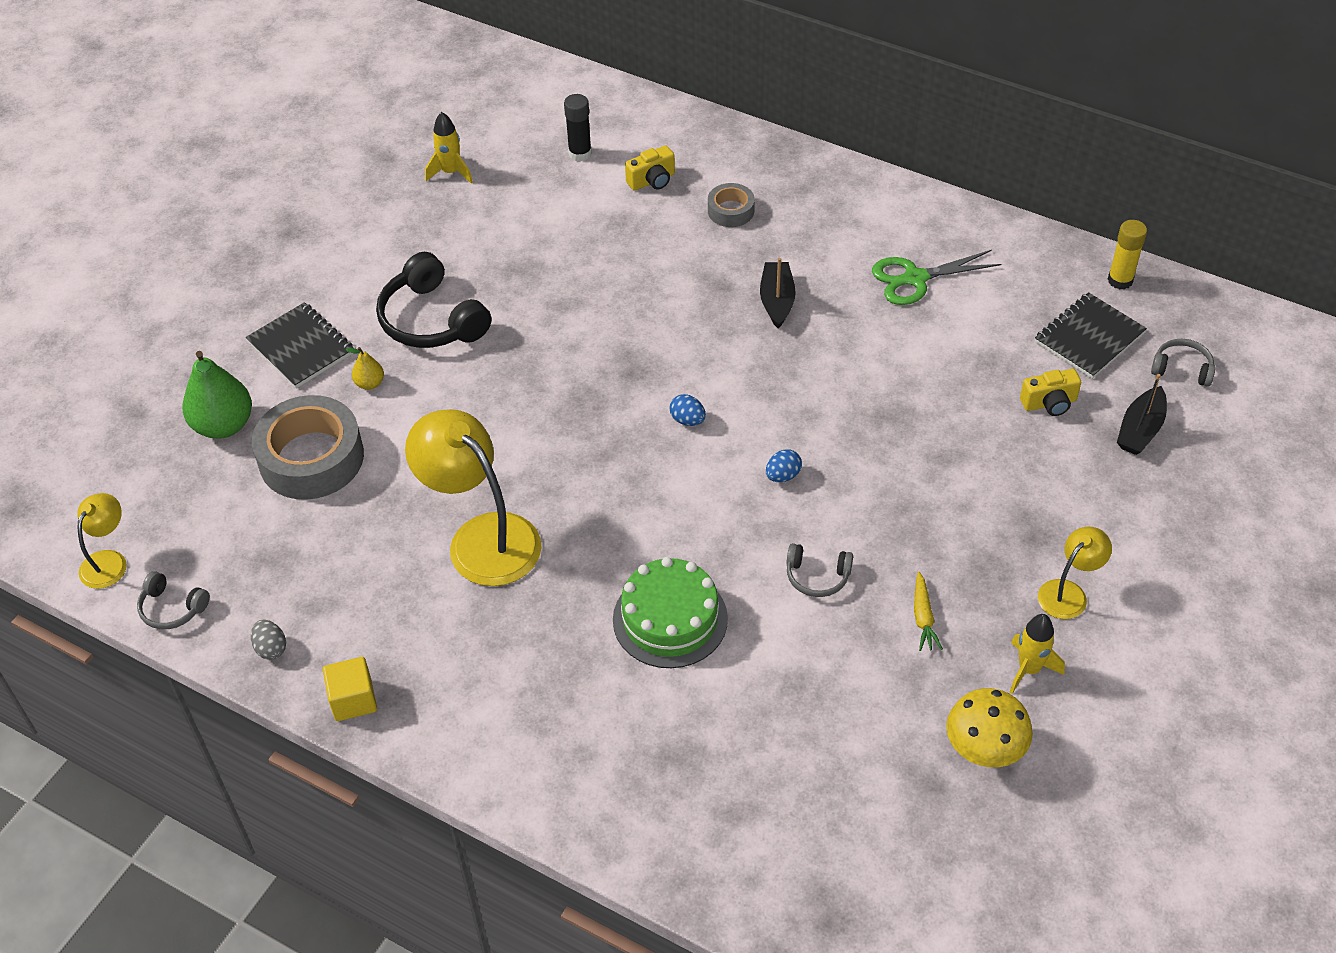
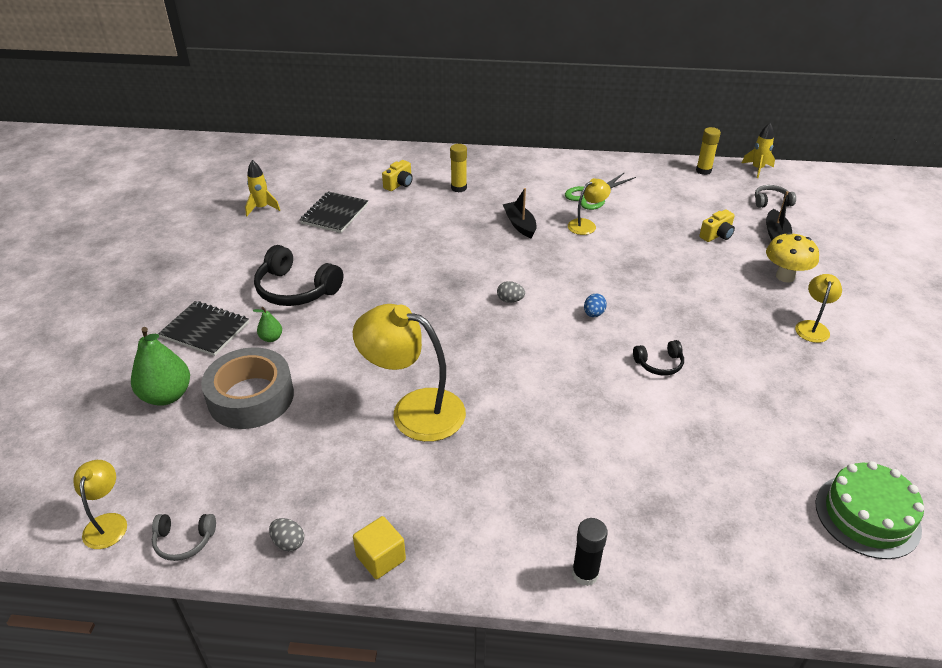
camera: 25 degrees left, 10 degrees down
(370, 383) = (271, 338): yellow pear -> green pear
(580, 153) = (343, 181): black glue stick -> black glue stick (585, 574)
(670, 619) = (583, 420): green cake -> green cake (867, 515)
(687, 420) = (510, 300): blue egg -> grey egg
(731, 211) = (459, 188): grey tape -> yellow glue stick
(817, 576) = (659, 364): grey headphones -> black headphones
(871, 329) = (586, 225): none -> yellow lamp
(923, 617) = (742, 367): yellow carrot -> none
(983, 751) = (844, 433): yellow mushroom -> yellow mushroom (785, 276)
(1029, 669) = (828, 376): yellow rocket -> yellow rocket (757, 169)
(1089, 337) = (710, 199): black notebook -> black notebook (334, 214)

